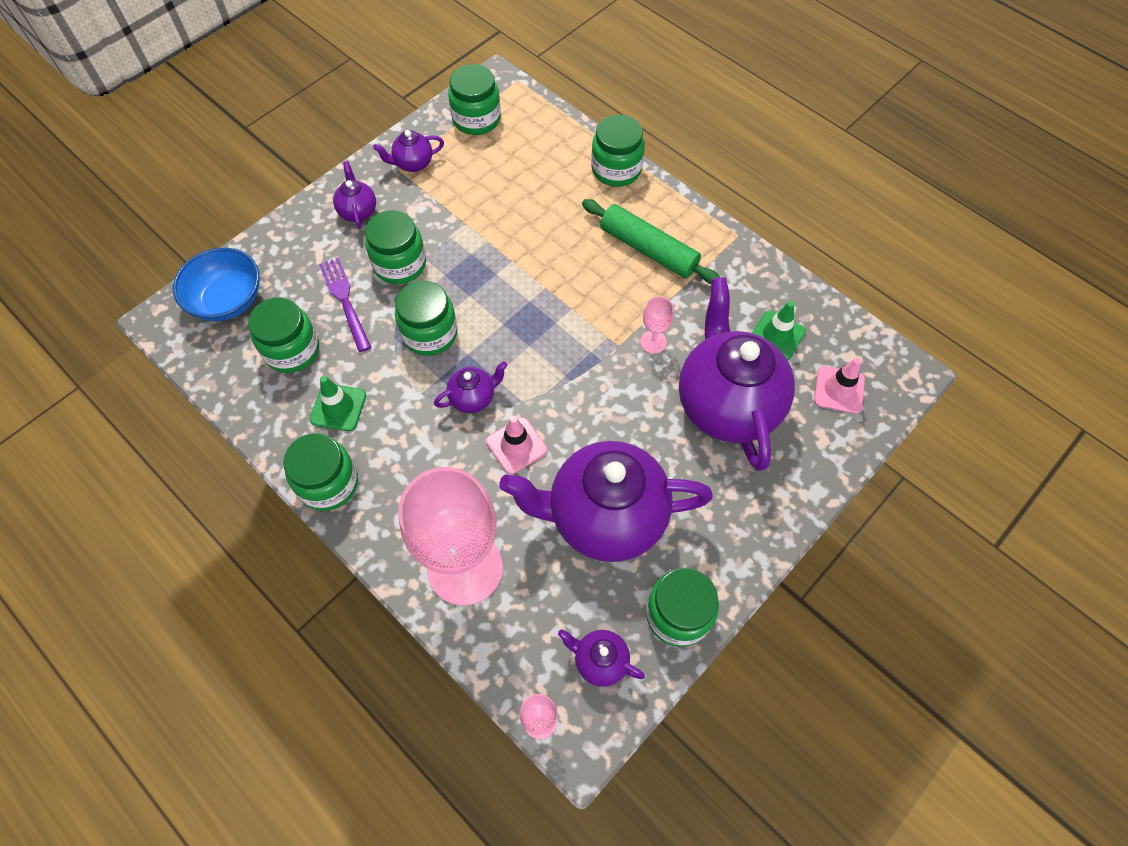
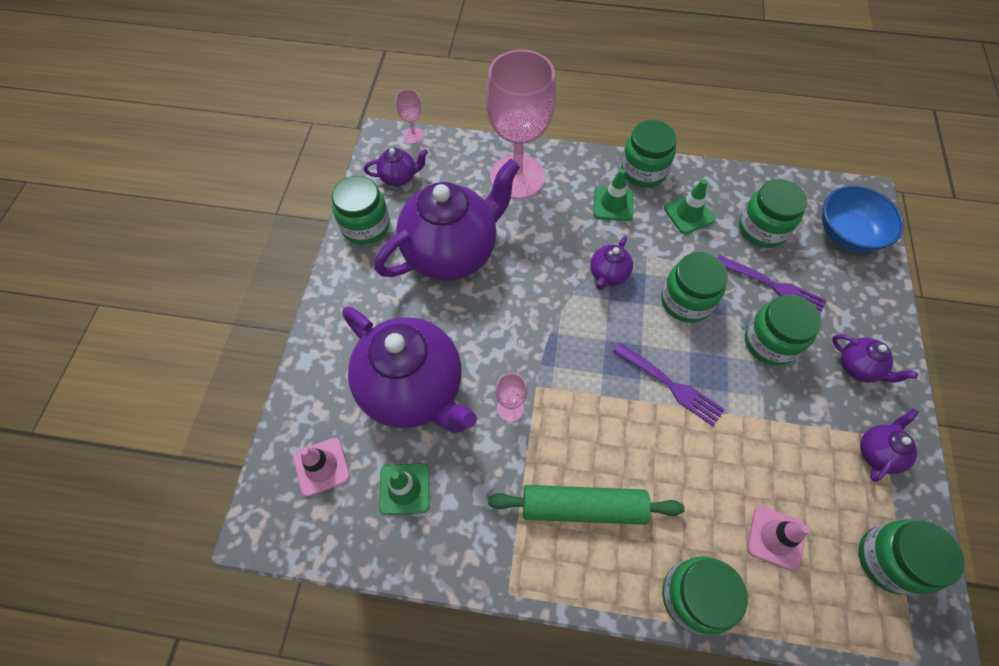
camera: 145 degrees right, 0 degrees up
(397, 466) = (613, 204): none -> green traffic cone
(510, 283) = (670, 385): none -> purple fork
(516, 446) = (548, 262): pink traffic cone -> pink traffic cone (776, 538)

